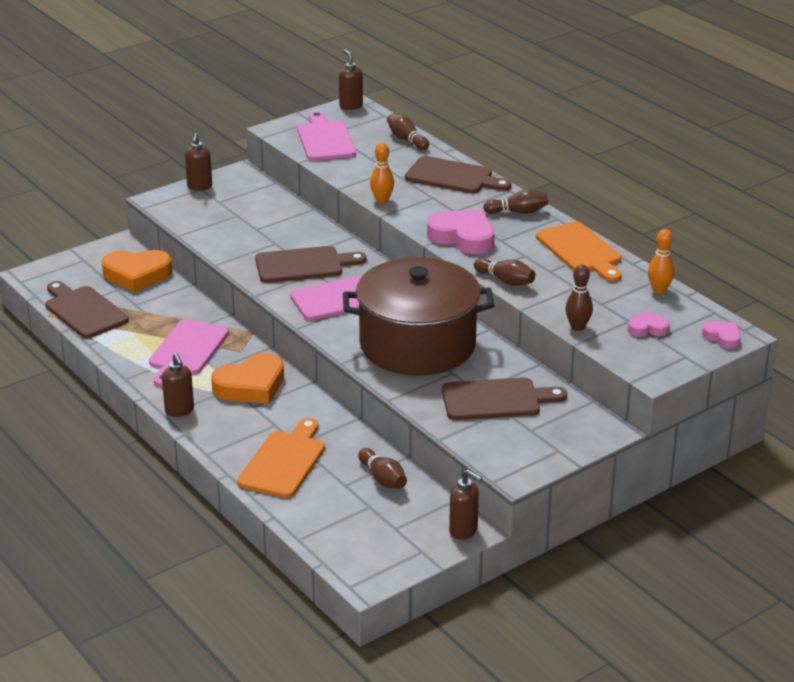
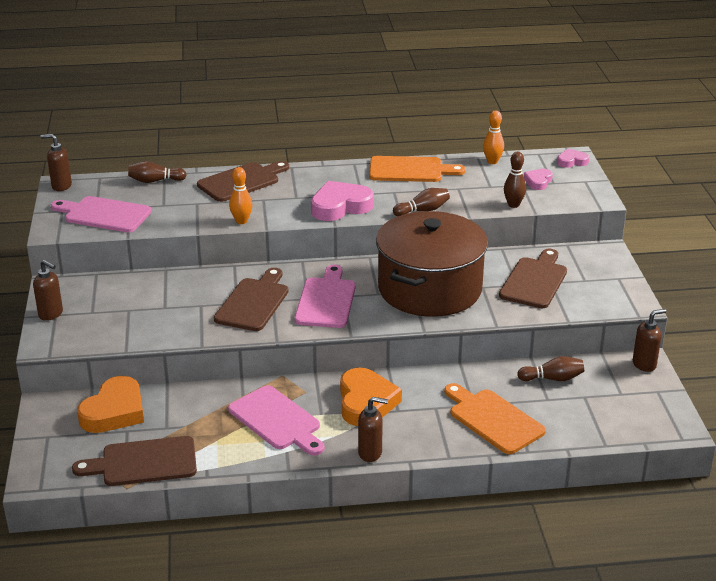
camera: 60 degrees left, 0 degrees up
(518, 212) = (328, 174): brown bowling pin -> none

